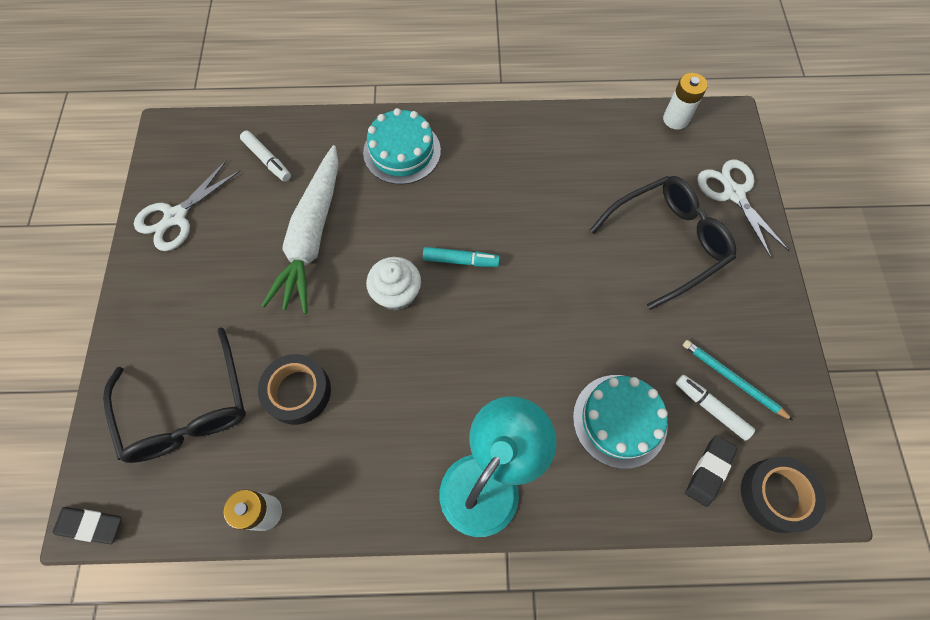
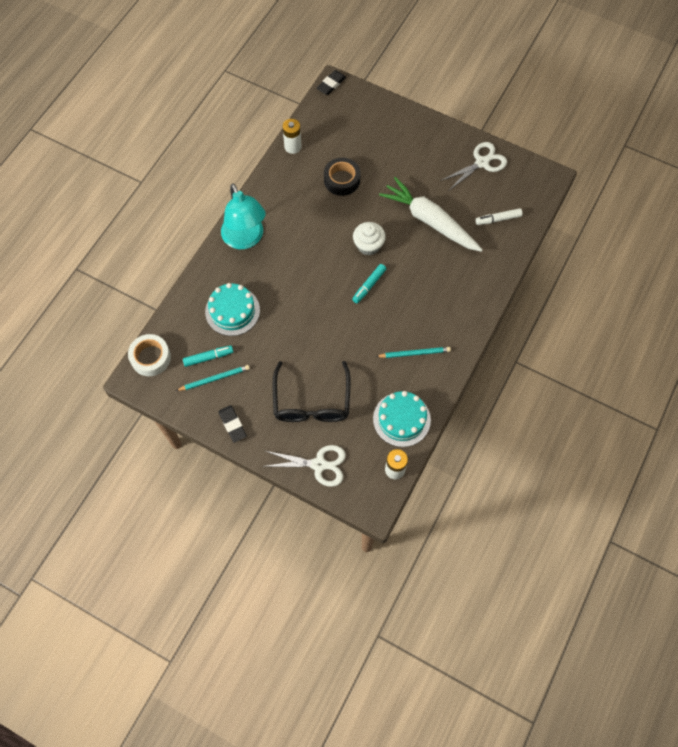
camera: 120 degrees right, 0 degrees up
(176, 217) = (482, 162): white scissors -> white scissors turned 75 degrees clockwise
(187, 409) = (362, 134): black glasses -> none
(402, 151) = (463, 291): turquoise cake -> turquoise cake (401, 419)
(522, 164) = (414, 353): none -> turquoise pencil
(709, 471) = (182, 335): black eraser -> black eraser (232, 424)
(711, 408) = (208, 357): white marker -> turquoise marker
(776, 495) = (150, 357): black tape -> white tape

